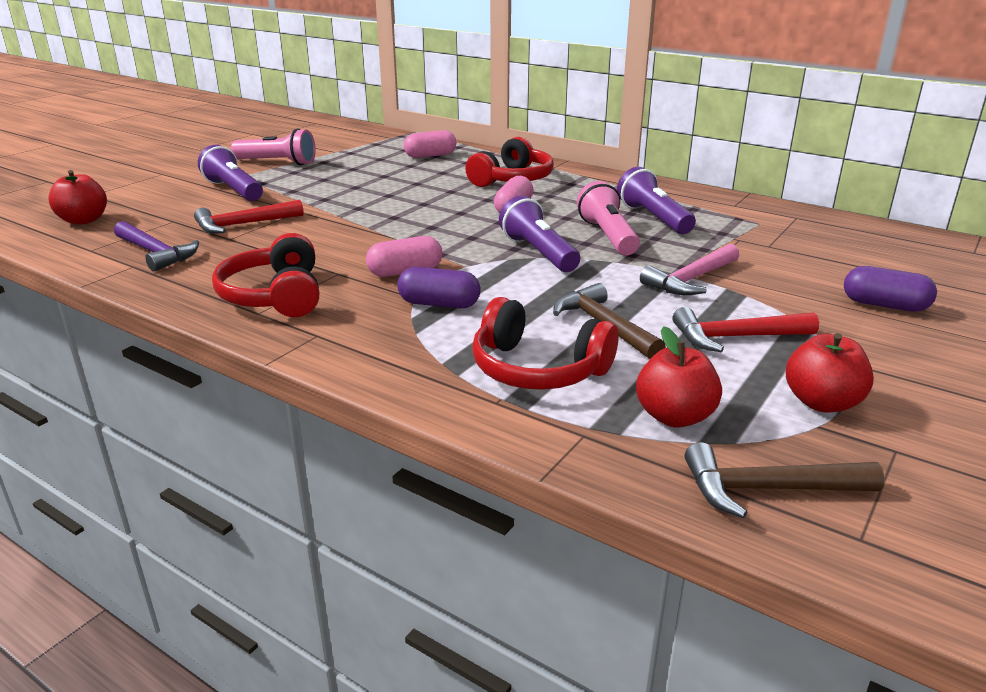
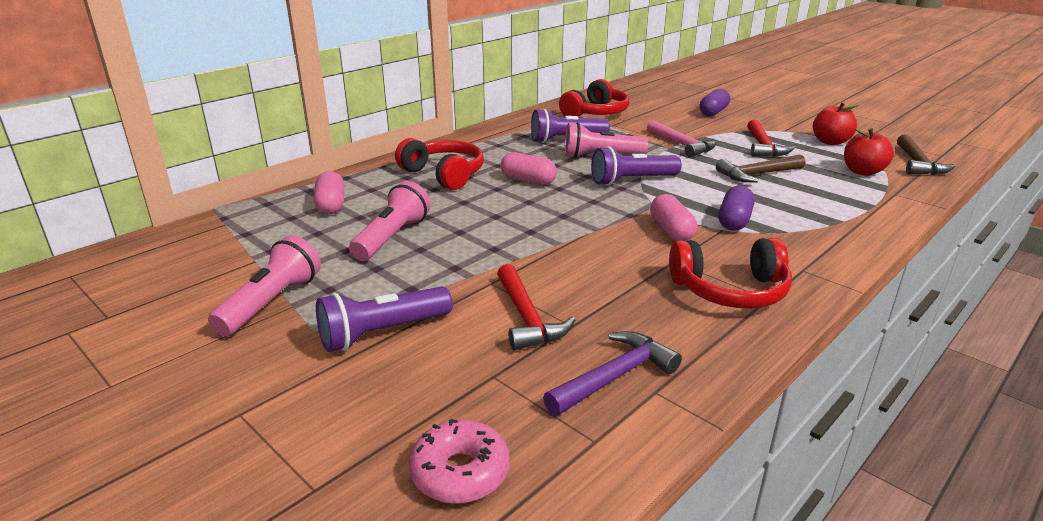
camera: 80 degrees left, 0 degrees up
(84, 220) = (460, 472): red apple -> pink donut
(375, 177) = (392, 237): none -> pink flashlight
(537, 369) = (825, 198): red headphones -> red headphones (596, 113)

